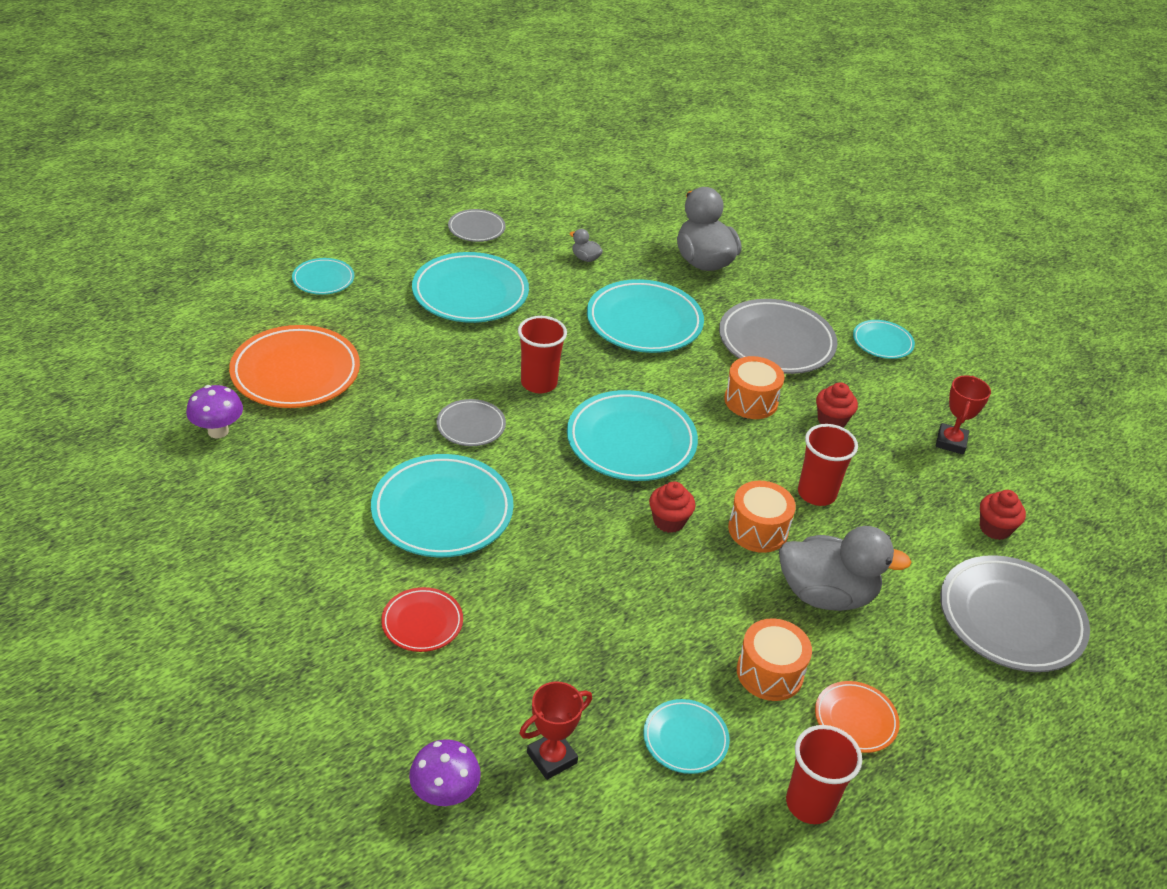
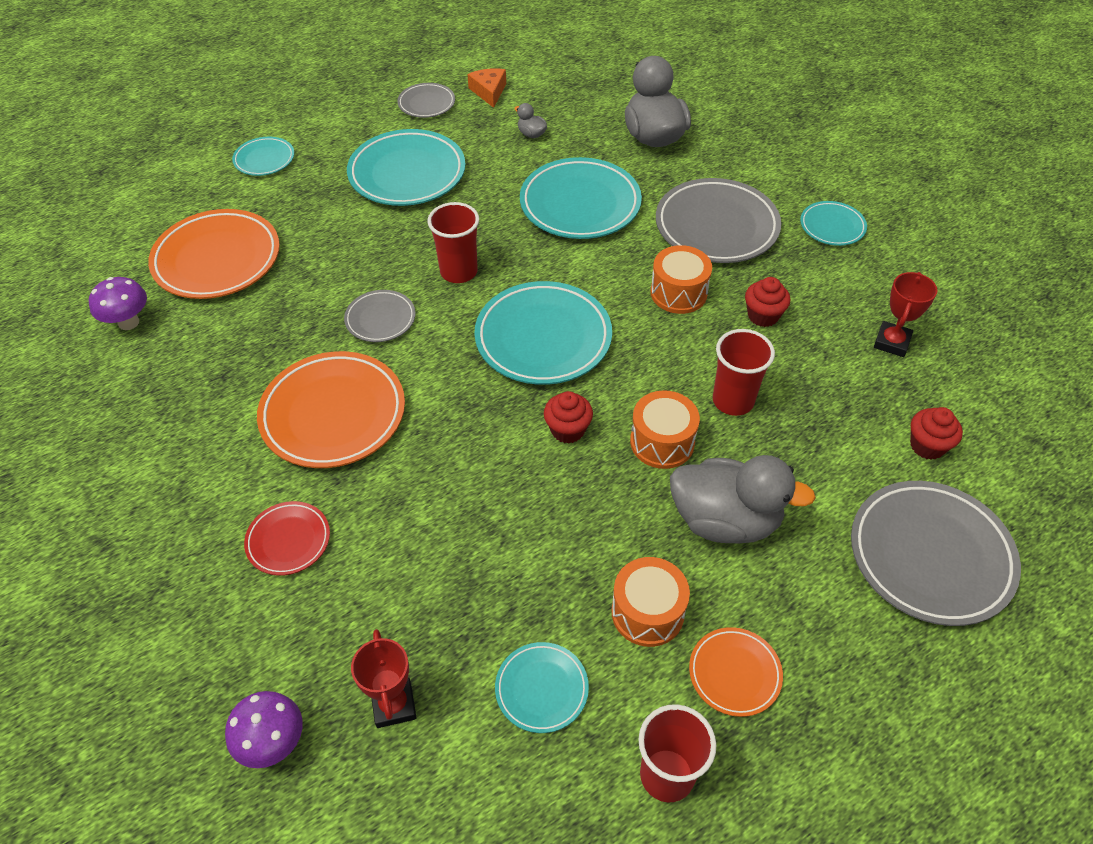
camera: 10 degrees right, 10 degrees up
(442, 511) = (333, 414): turquoise plate -> orange plate
(536, 218) = (489, 92): none -> orange cheese
(552, 758) = (394, 705): red trophy -> red trophy turned 75 degrees counterclockwise

